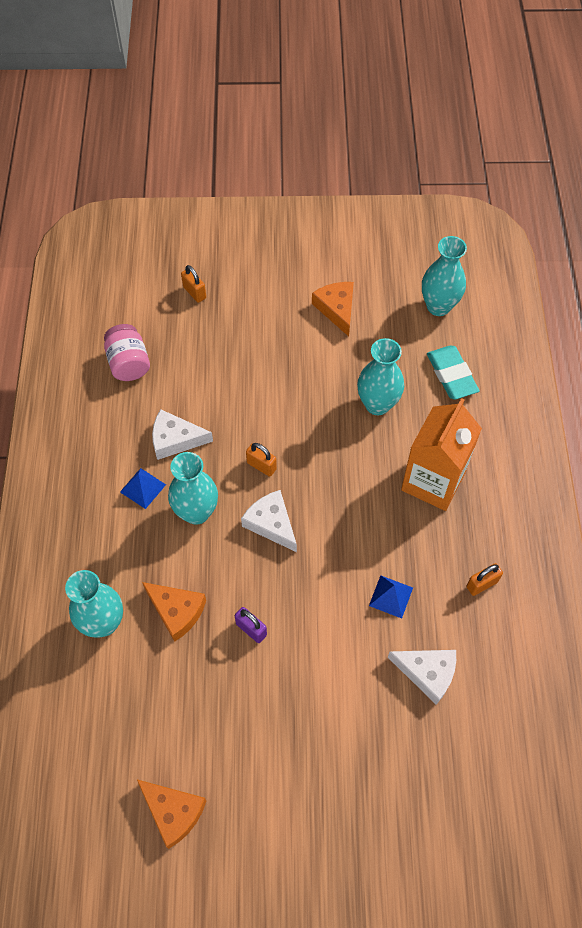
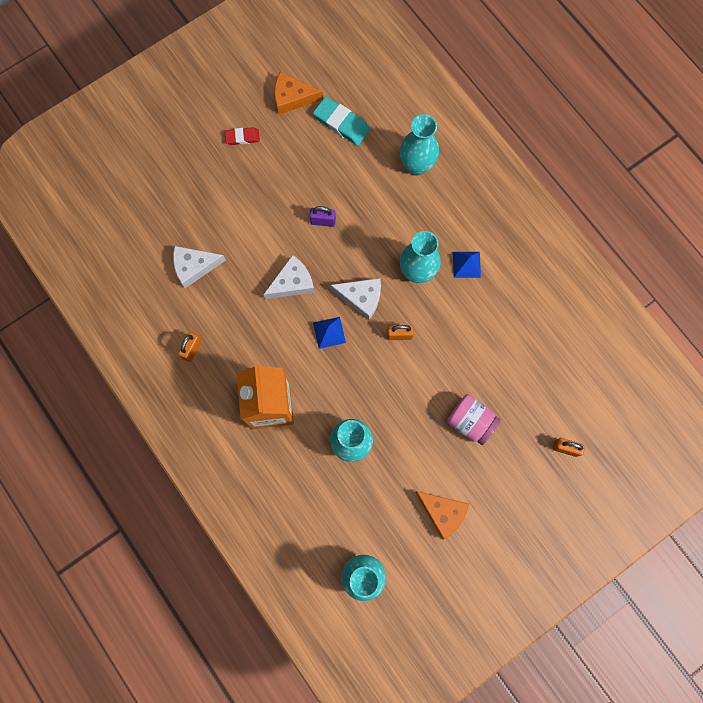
camera: 145 degrees right, 15 degrees up
(129, 363) = (559, 350): pink jar -> pink jar (470, 422)
(175, 439) = (474, 314): white cheese -> white cheese (292, 282)
(176, 611) = (377, 201): orange cheese -> none
(270, 800) = (242, 137): none -> red eraser
(391, 596) = (248, 301): blue pyramid -> blue pyramid (329, 332)
(451, 375) = (311, 511): turquoise eraser -> turquoise eraser (341, 123)

